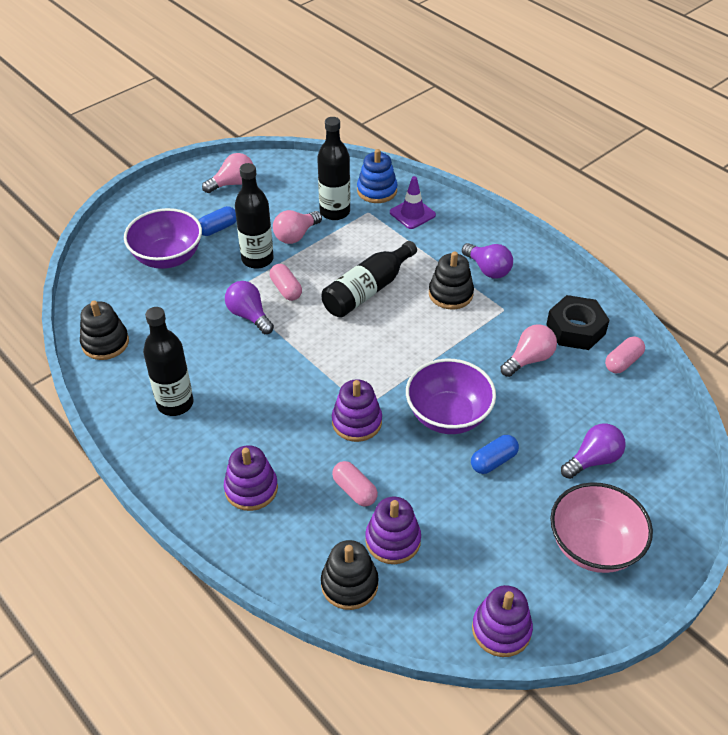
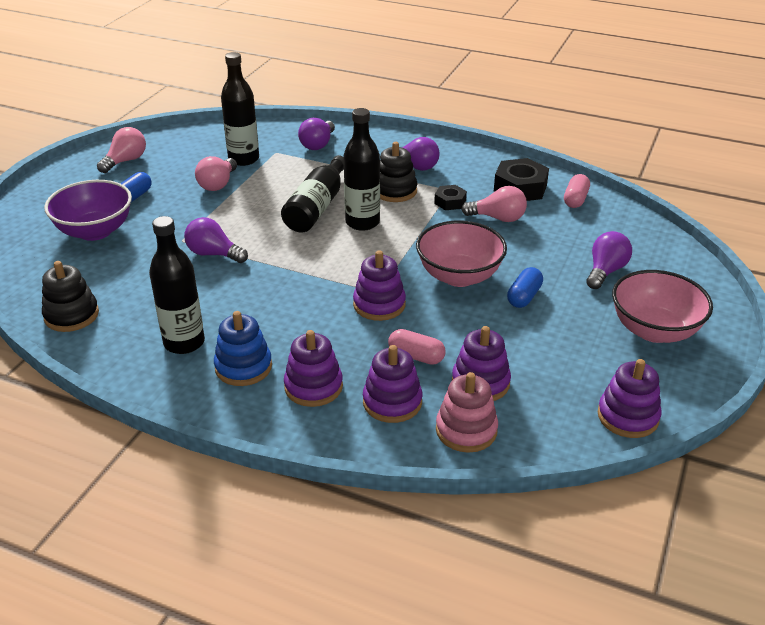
camera: 25 degrees left, 10 degrees down
(257, 259) = (191, 210): black bottle -> black bottle (362, 222)
(286, 289) = (237, 225): pink capsule -> none
(305, 530) = (392, 402): none -> purple stacking toy
(349, 584) = (466, 430): black stacking toy -> pink stacking toy
(377, 191) = (273, 136): blue stacking toy -> blue stacking toy (243, 367)
(412, 214) = (318, 144): purple traffic cone -> purple light bulb
(448, 415) = (459, 276): purple bowl -> pink bowl
(495, 324) = (450, 202): none -> black nut
(529, 359) = (498, 218): pink light bulb -> pink light bulb turned 75 degrees clockwise

